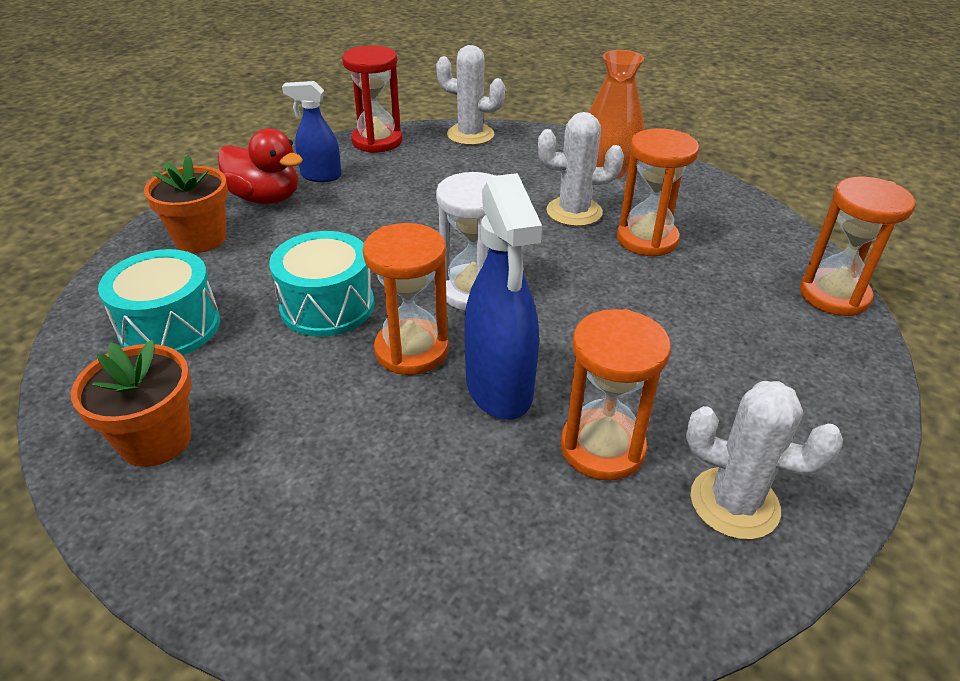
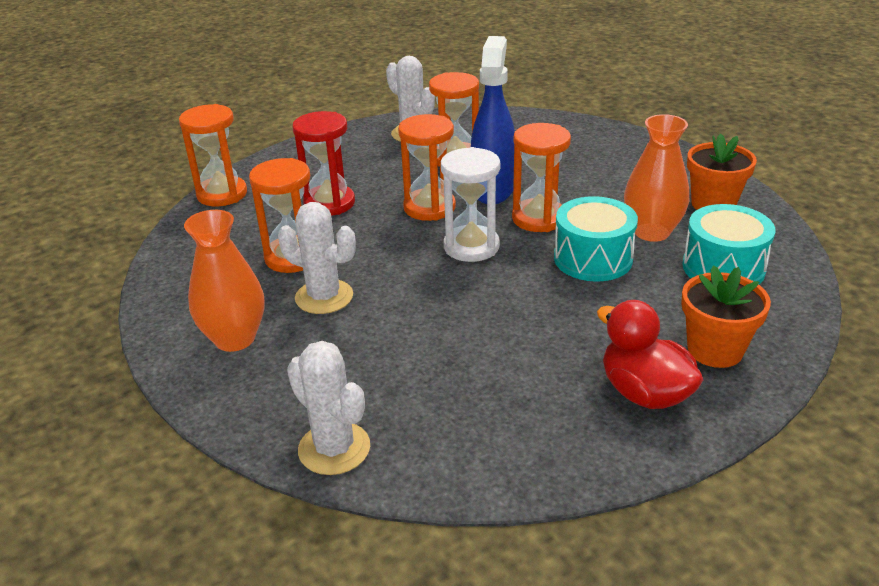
camera: 155 degrees left, 5 degrees down
(255, 362) = (651, 232): none -> orange vase
(320, 176) = (571, 415): blue spray bottle -> none
(377, 141) = (472, 470): red hourglass -> red hourglass (329, 203)
(563, 335) = (429, 207): none -> orange hourglass

